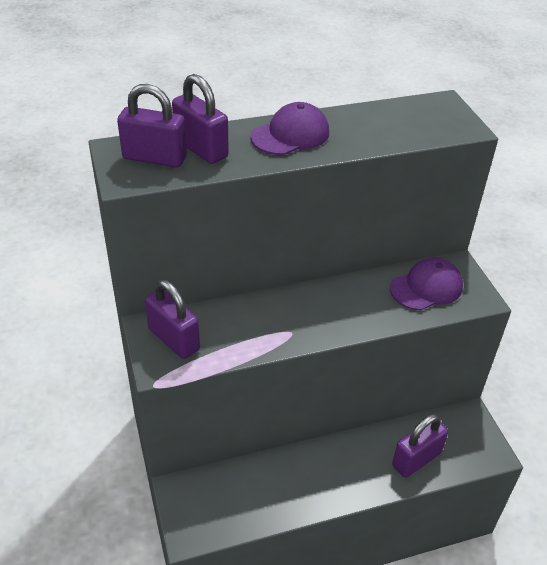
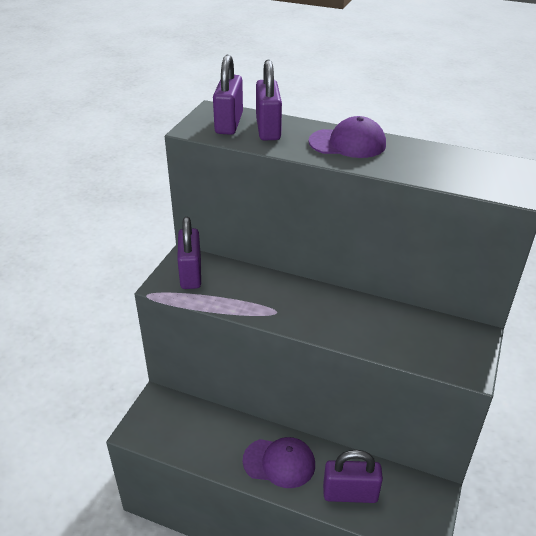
camera: 40 degrees right, 5 degrees down
(154, 158) = (229, 123): purple padlock -> purple padlock turned 45 degrees clockwise
(426, 287) = (426, 337): purple cap -> purple cap (279, 462)

